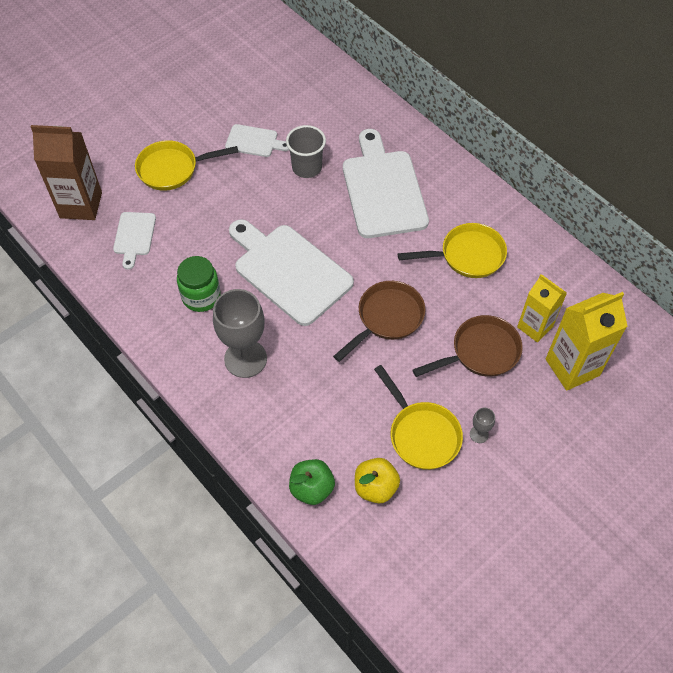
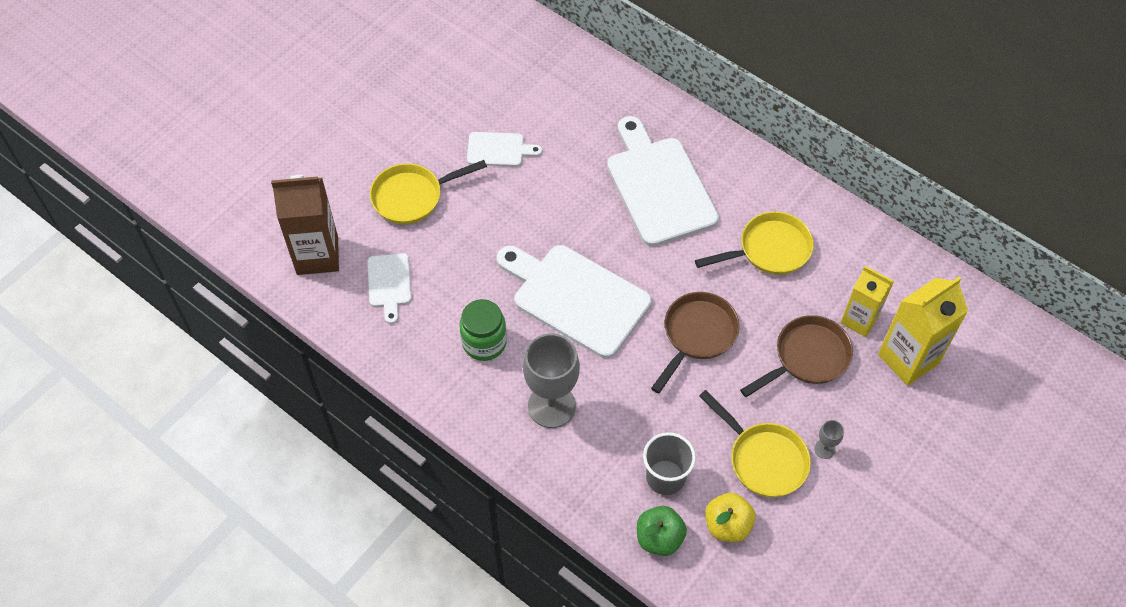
camera: 10 degrees left, 0 degrees up
(307, 167) = (566, 172): grey cup -> grey cup (665, 477)

